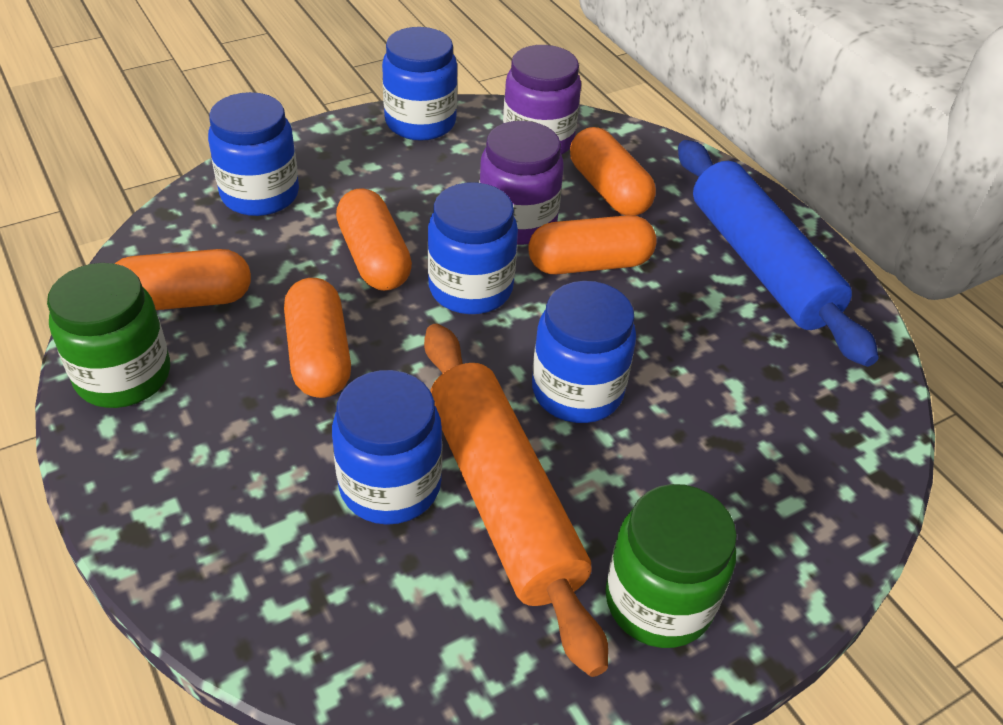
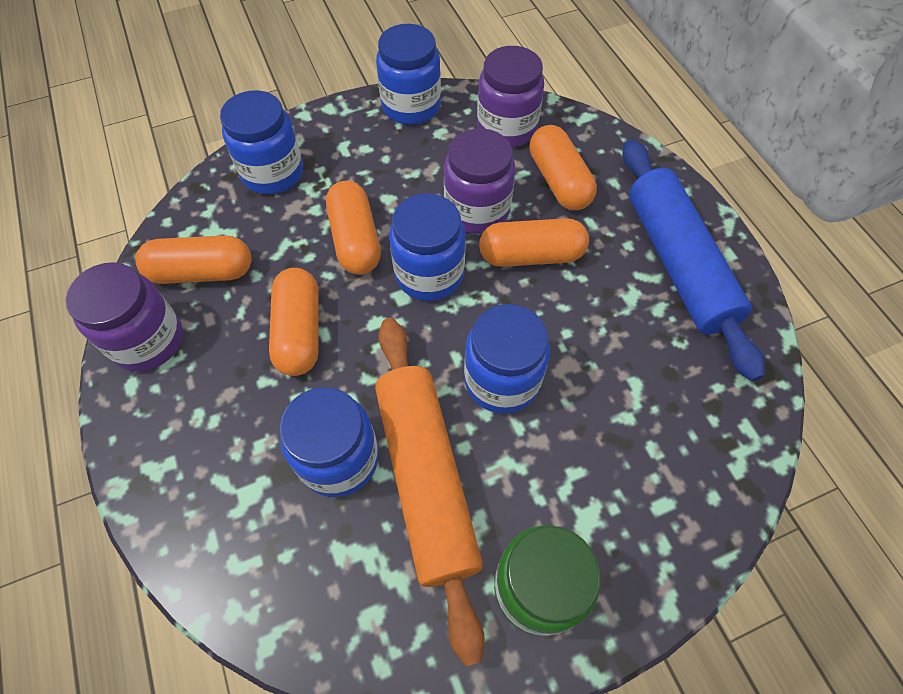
camera: 10 degrees right, 15 degrees up
(123, 376) = (148, 340): green jar -> purple jar

